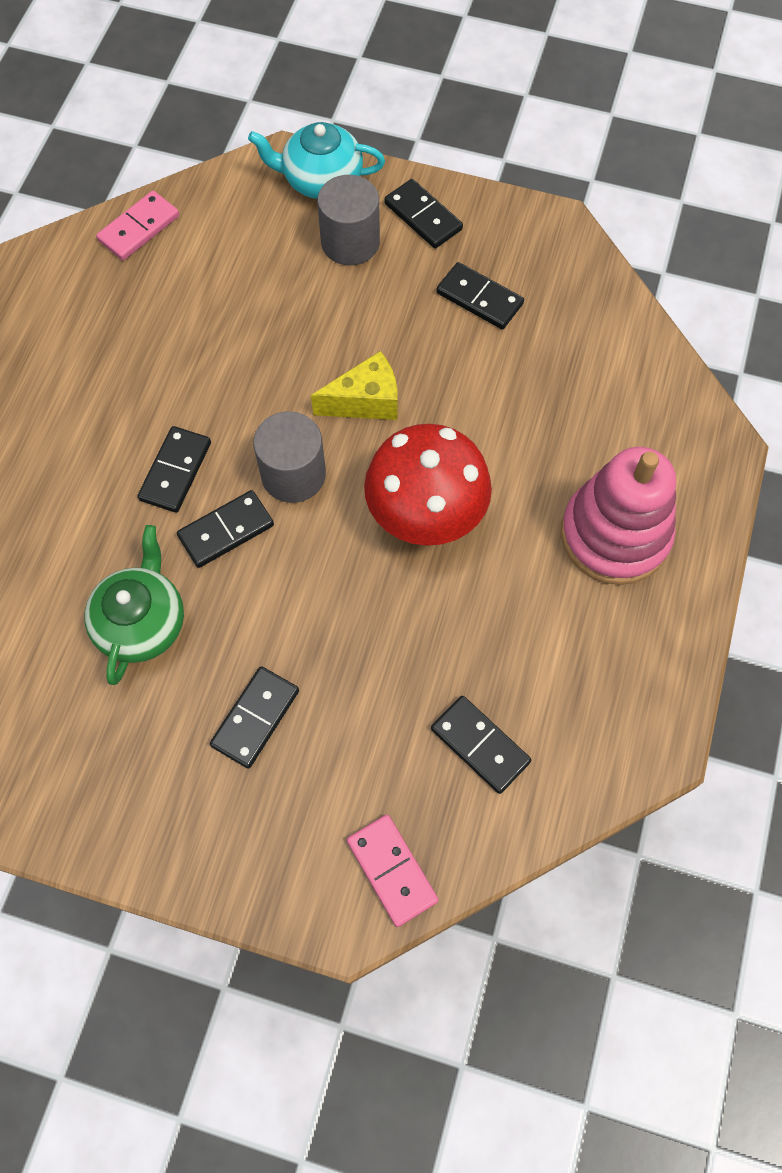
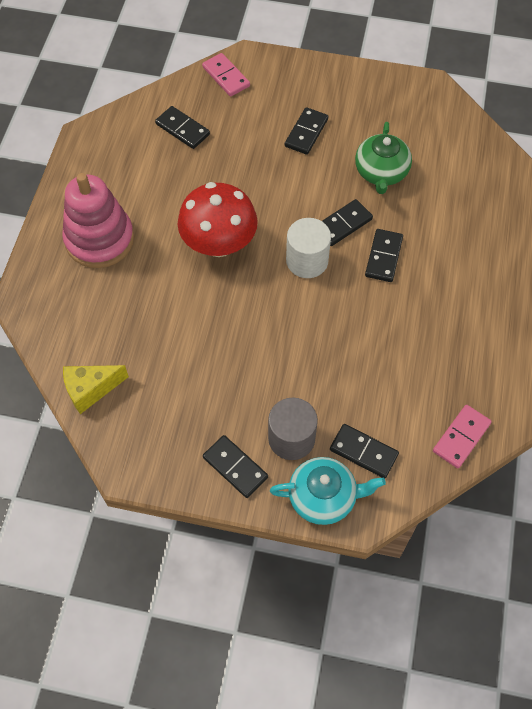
camera: 175 degrees right, 5 degrees down
(293, 474) = (307, 261): grey cylinder -> white cylinder
(365, 401) = (265, 312): yellow cheese -> yellow cheese (91, 390)
(479, 298) = (188, 397): black domino -> black domino (363, 452)

